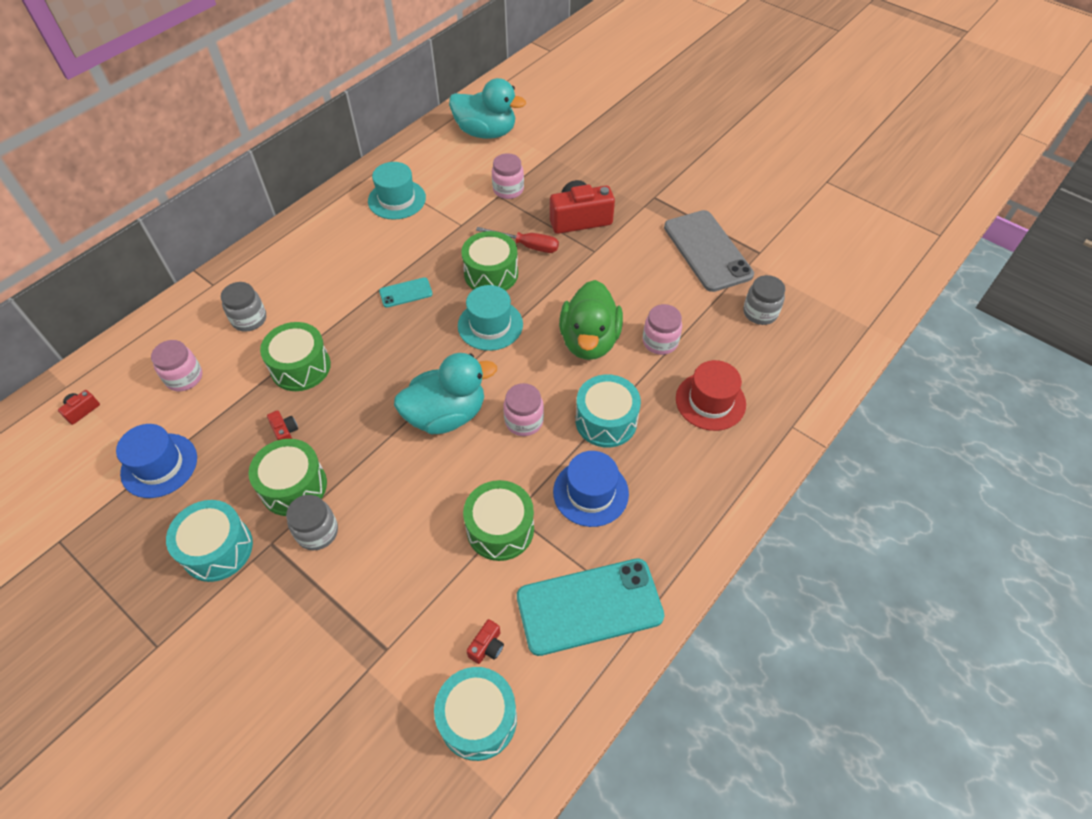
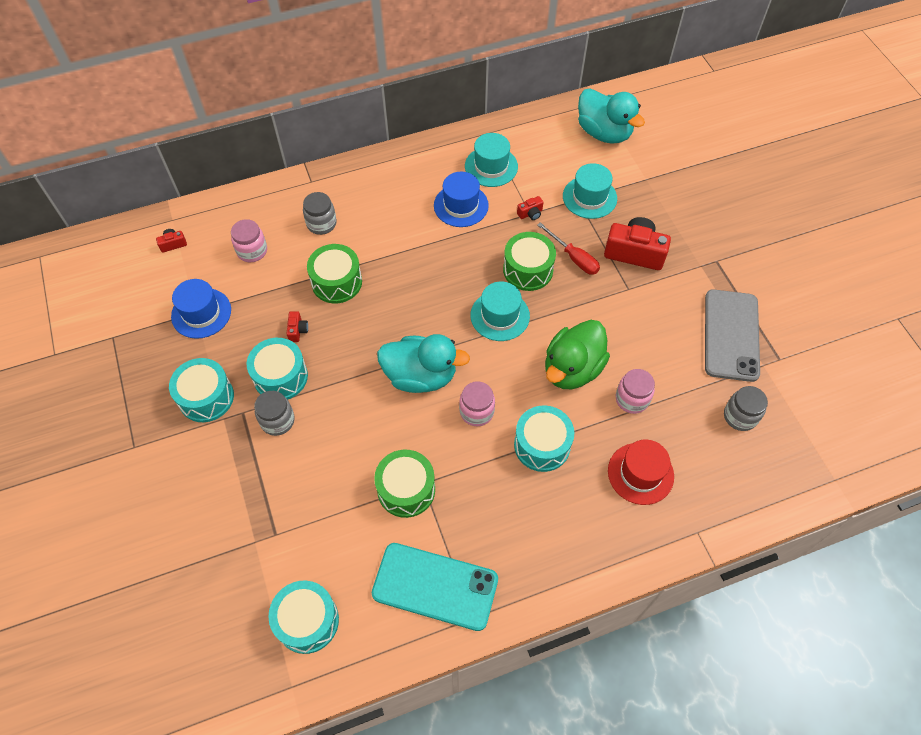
camera: 30 degrees right, 5 degrees up
(294, 486) = (280, 377): green drum -> turquoise drum
(406, 293) = (450, 255): turquoise phone -> none
(487, 646) = (344, 573): red camera -> red camera (530, 213)
(508, 190) = (589, 197): pink jar -> turquoise hat
(590, 492) = (492, 498): blue hat -> blue hat (461, 205)

